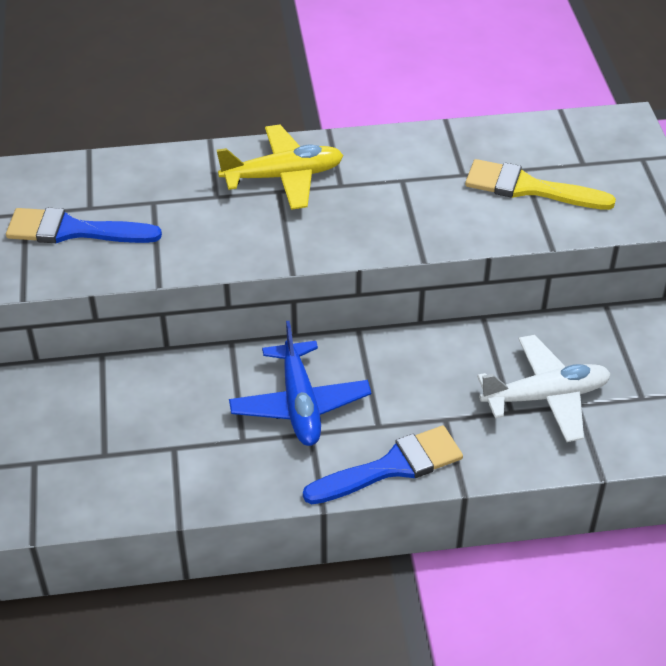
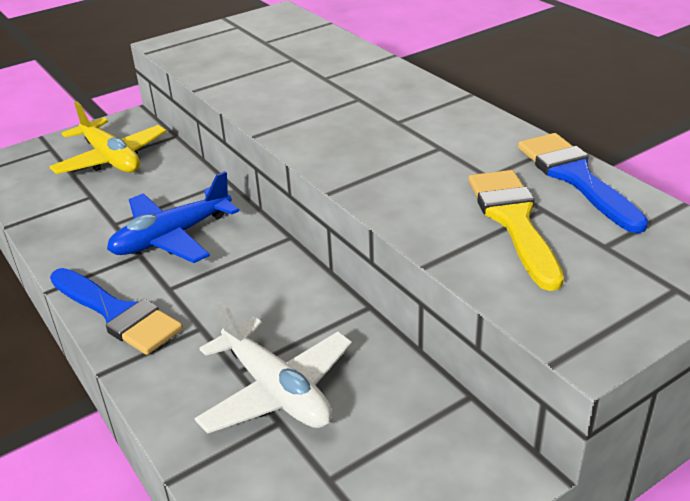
camera: 65 degrees right, 10 degrees down
(73, 230) = (233, 44): blue brush -> blue brush (575, 177)
(283, 176) = (379, 94): yellow plane -> yellow plane (111, 159)

